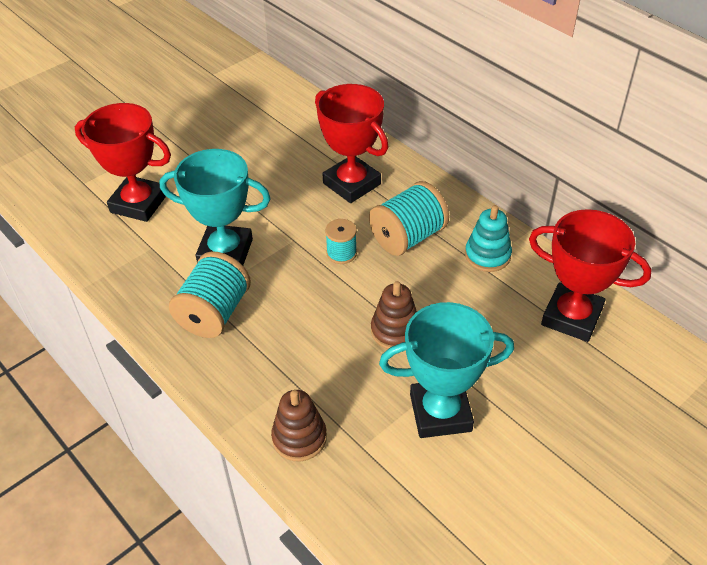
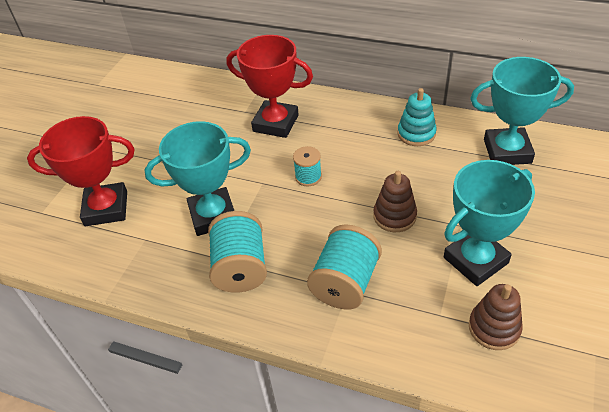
camera: 25 degrees left, 0 degrees up
(299, 438) = (387, 332): brown stacking toy -> brown stacking toy (494, 328)
(407, 237) = (349, 144): turquoise spool -> turquoise spool (345, 283)
(571, 317) = (507, 151): red trophy -> turquoise trophy

